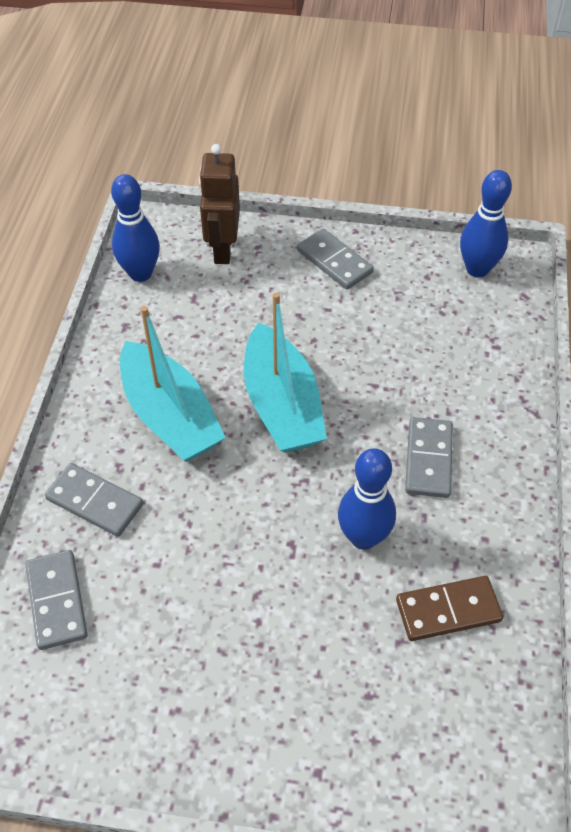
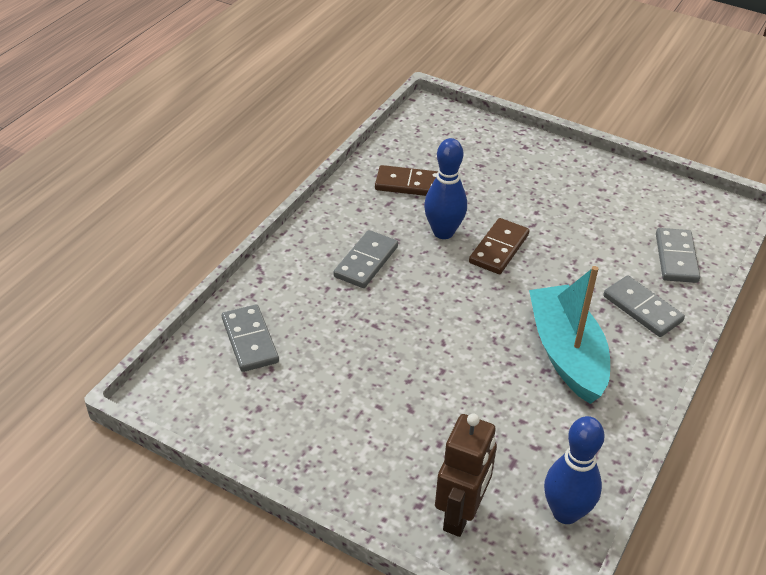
camera: 160 degrees left, 10 degrees down
(282, 405) = (464, 333): turquoise boat -> none
(285, 534) = (499, 249): none -> brown domino
(334, 261) = (343, 456): grey domino -> grey domino (250, 340)
(477, 269) = (203, 399): blue bowling pin -> none

